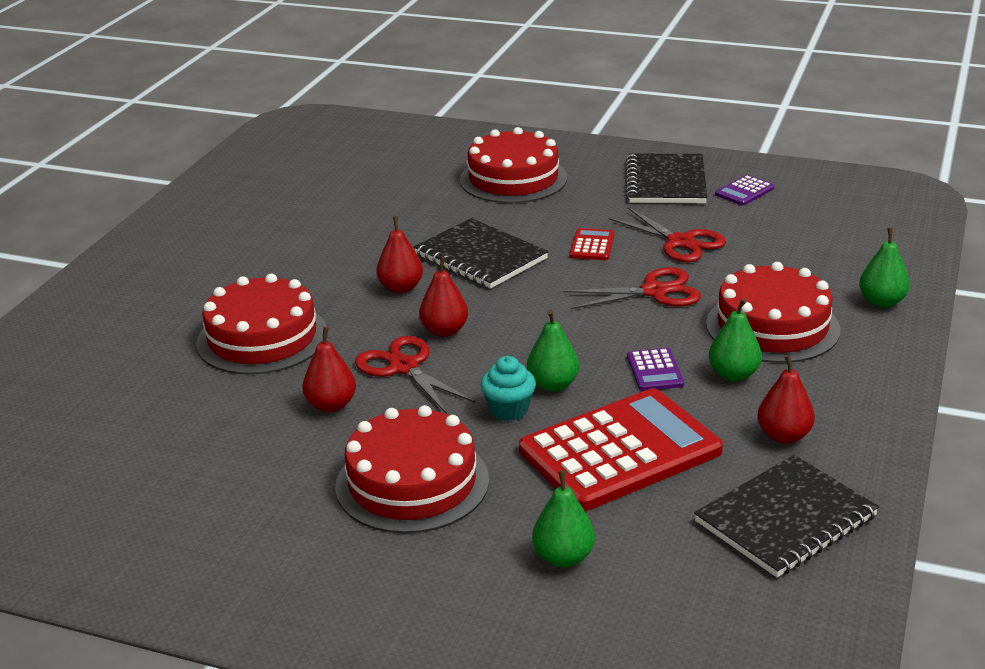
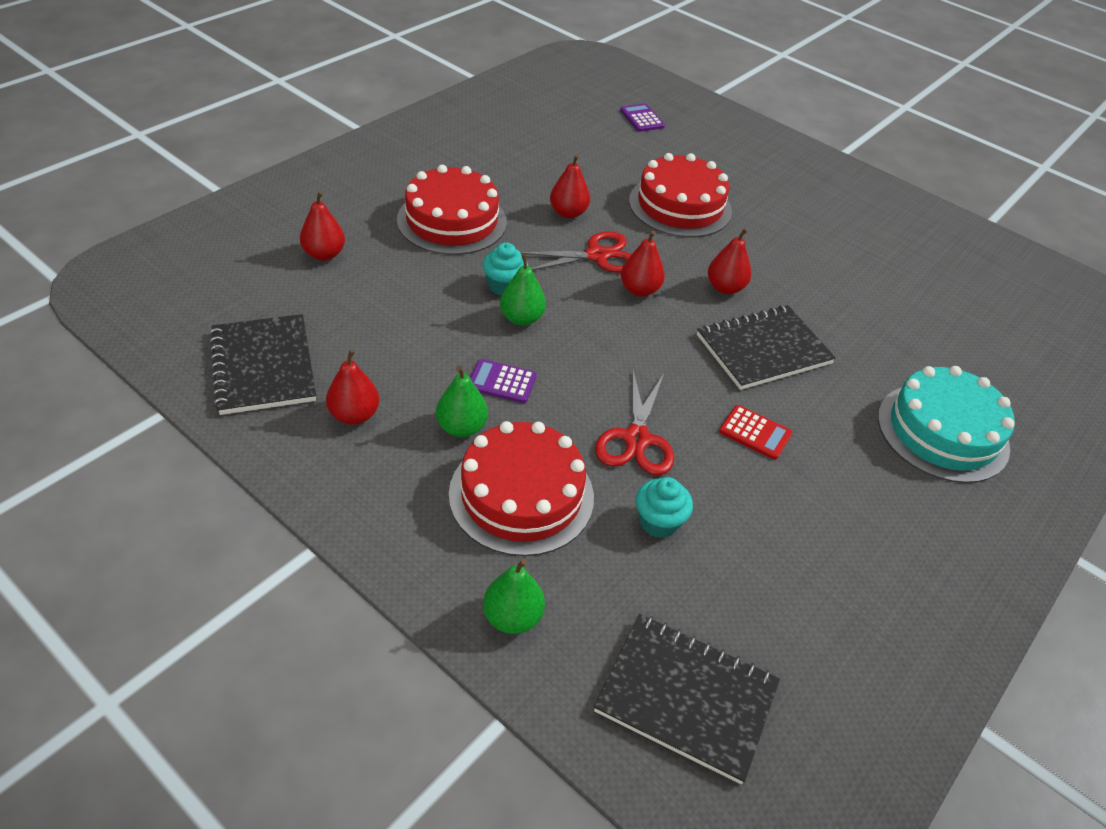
camera: 105 degrees right, 15 degrees up
(513, 179) = (942, 432): red cake -> turquoise cake
(563, 557) = (324, 254): green pear -> red pear
(620, 451) = (410, 319): red calculator -> none
(666, 182) = (901, 565): black notebook -> black notebook (686, 698)
(680, 242) = (734, 506): red scissors -> none
(730, 267) = (658, 522): none -> turquoise cupcake
(744, 191) = (850, 634): purple calculator -> purple calculator (642, 118)

